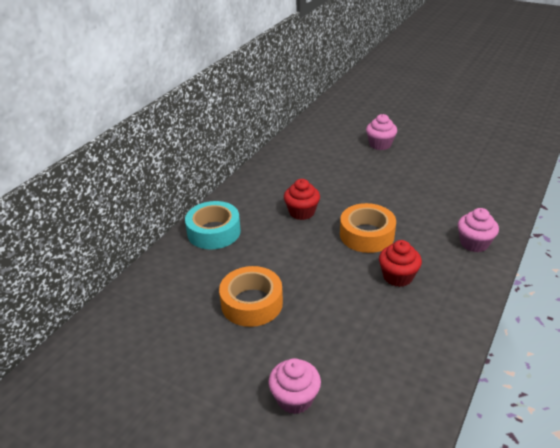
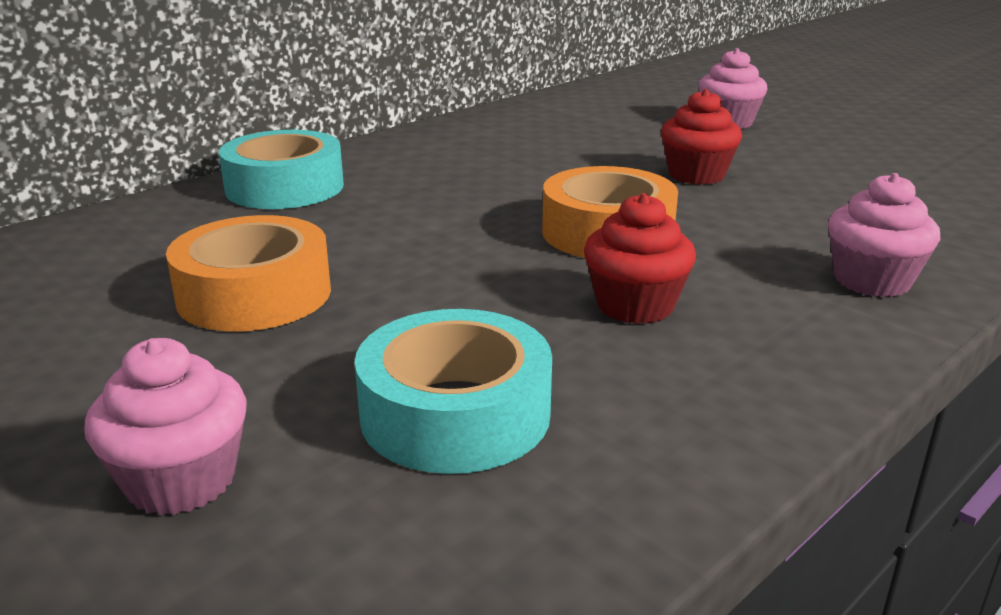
camera: 15 degrees right, 10 degrees down
(302, 212) = (488, 185): red cupcake -> red cupcake (696, 175)
(365, 346) = (455, 413): none -> turquoise tape

